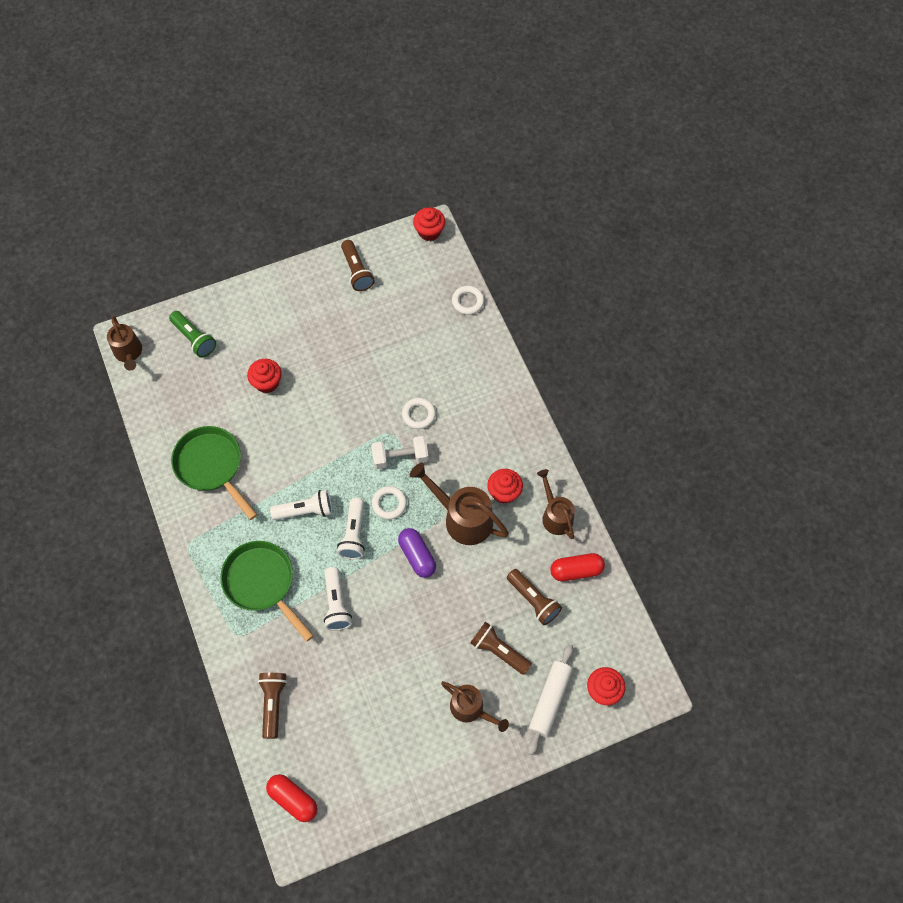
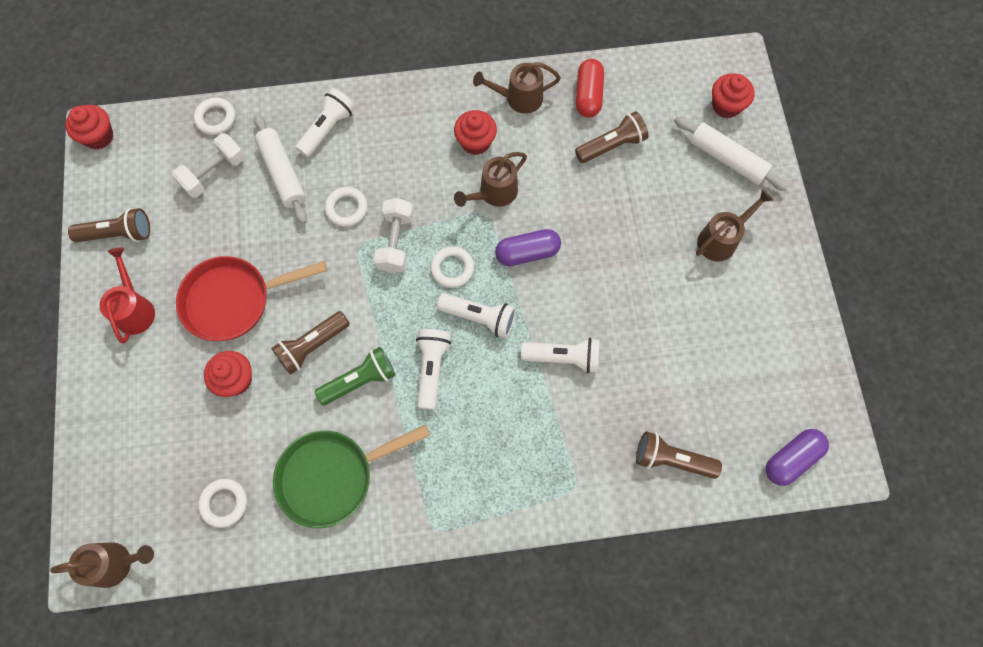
camera: 75 degrees left, 5 degrees up
(180, 404) = (224, 503): none -> white ring
(194, 338) = (131, 464): green flashlight -> green flashlight (360, 380)
(262, 583) = (513, 442): green pan -> none
(293, 799) = (791, 459): red capsule -> purple capsule
(304, 302) = (135, 308): none -> red watering can
(325, 362) = (233, 300): none -> red pan
(422, 315) = (214, 173): none -> white dumbbell
(435, 361) = (282, 173): none -> white rolling pin
(462, 518) = (493, 193): brown watering can -> brown watering can, size x0.66
(482, 381) = (328, 129): none -> white flashlight
(499, 651) = (661, 195): brown flashlight -> brown flashlight (312, 346)

